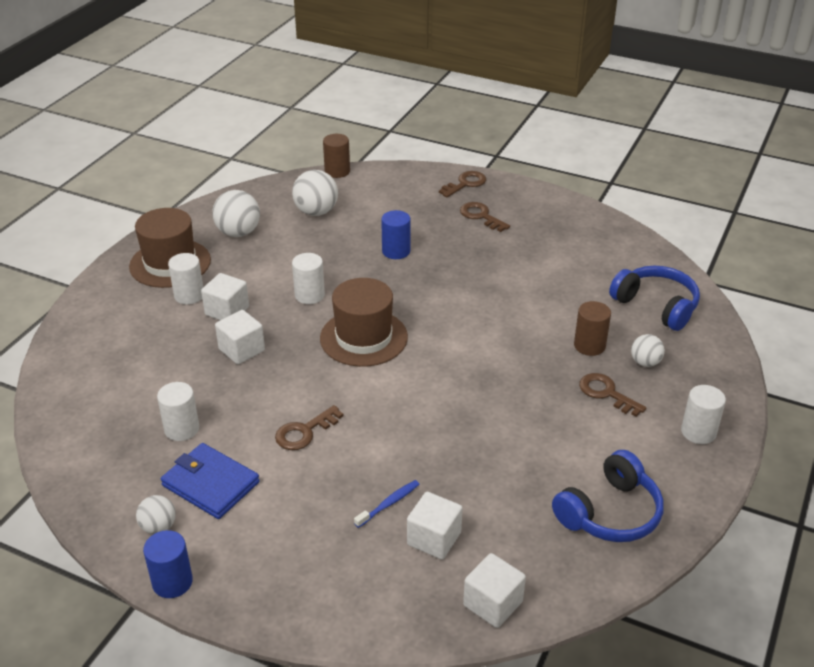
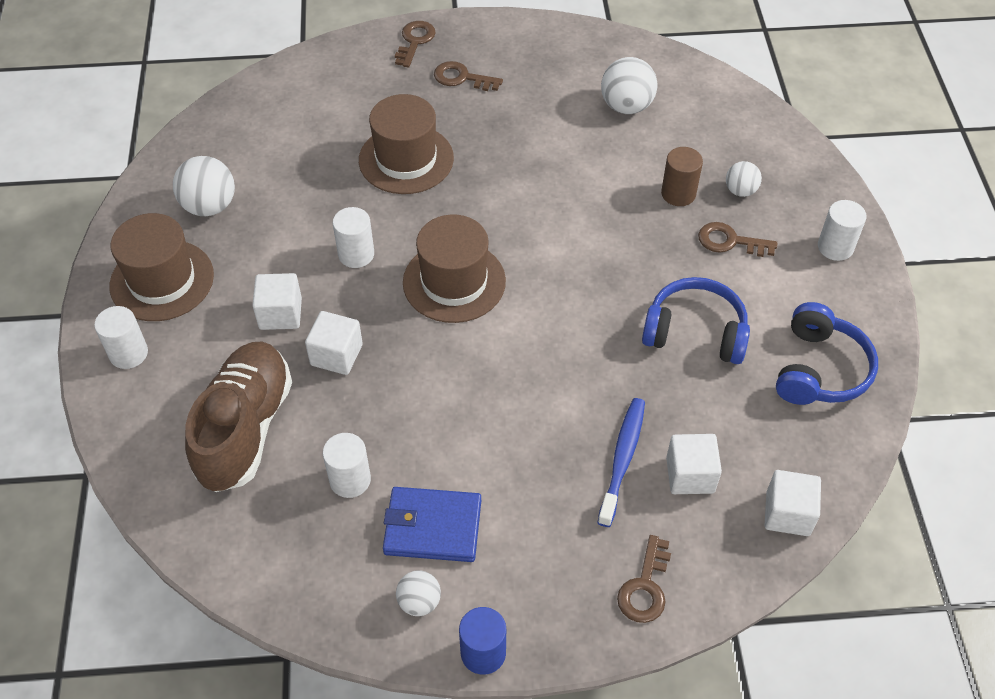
camera: 30 degrees left, 15 degrees up
(143, 369) = (245, 428): none -> brown shoe
(189, 295) = (220, 313): white cylinder -> white cylinder (128, 353)
(304, 432) = (480, 421): brown key -> brown key (645, 587)
(316, 212) = (278, 142): white ball -> white ball (626, 106)
(337, 171) = (259, 78): brown cylinder -> none
(388, 504) = (622, 460): blue toothbrush -> blue toothbrush, size x1.65
(396, 251) = (406, 159): blue cylinder -> brown hat
(656, 306) = (707, 120): blue headphones -> blue headphones (695, 332)

